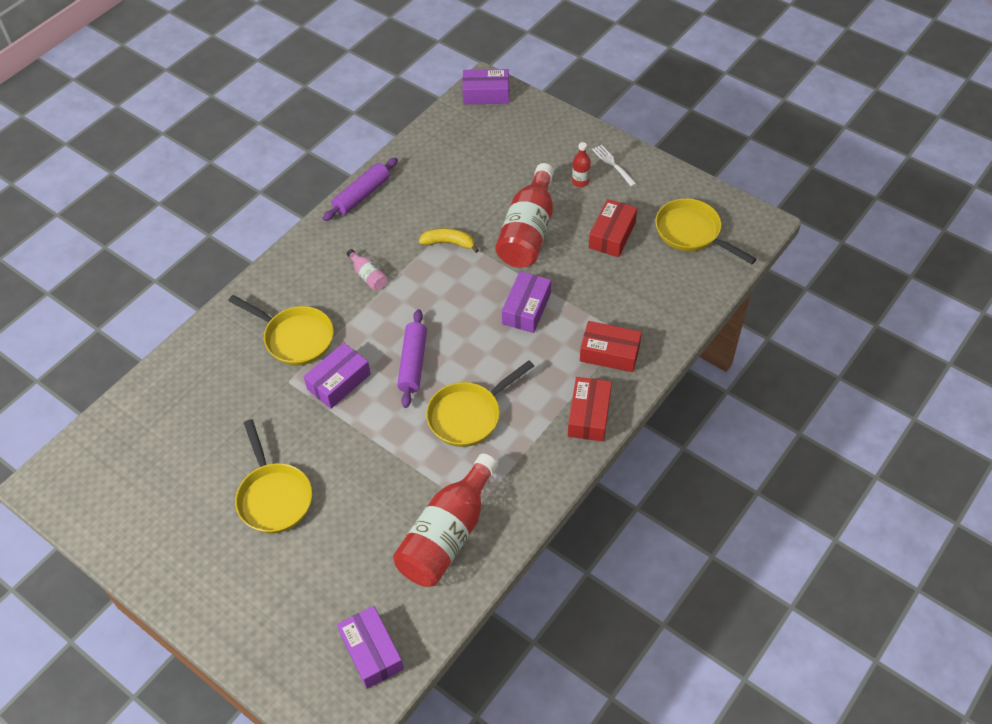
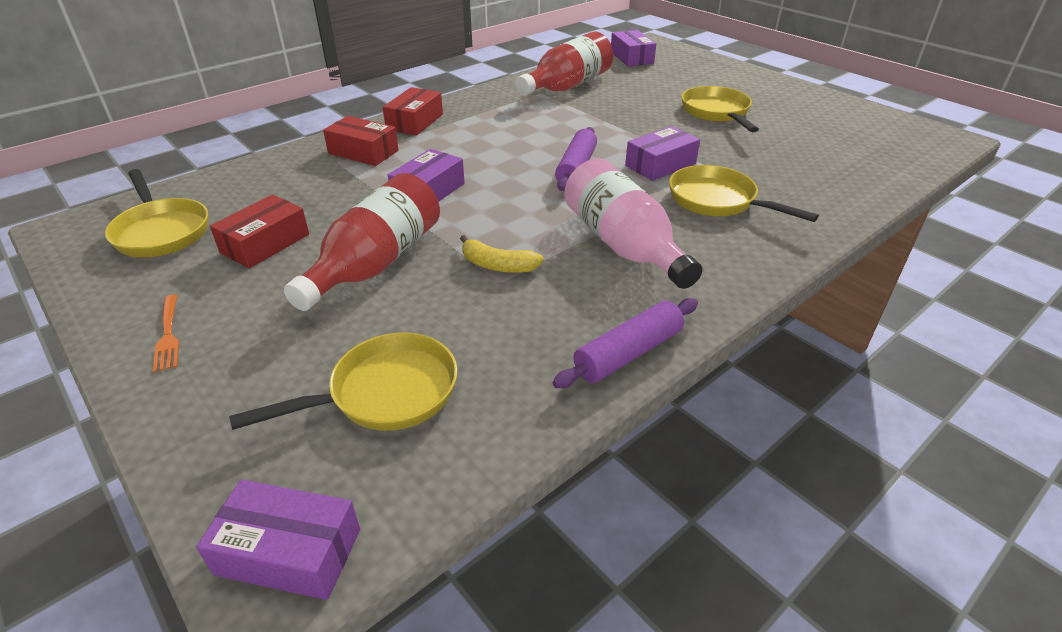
camera: 170 degrees left, 15 degrees down
(368, 276) = (623, 245): pink bottle -> pink bottle, size x2.30
(469, 415) = (528, 133): yellow pan -> yellow pan (385, 393)
(580, 181) = (246, 316): red bottle -> none
(613, 164) = (168, 334): white fork -> orange fork

